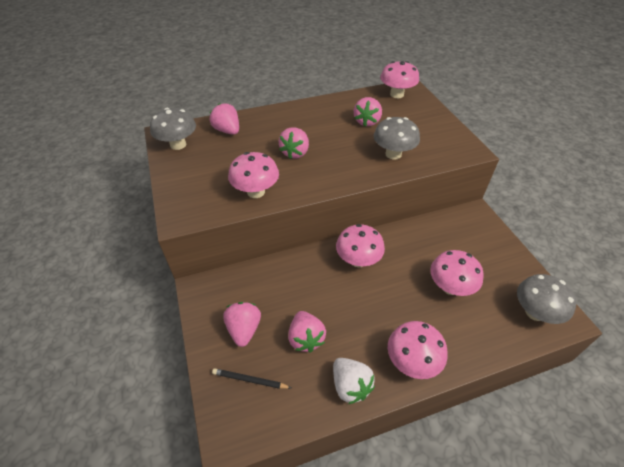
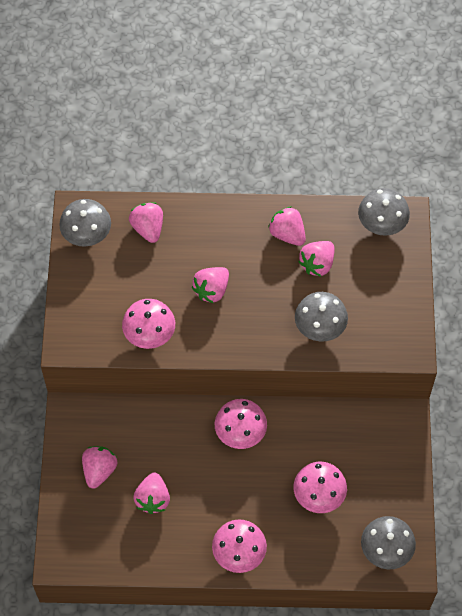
camera: 20 degrees right, 15 degrees up
(250, 380) = (90, 519): black pencil -> none
(335, 112) = (287, 234): none -> pink strawberry
(350, 386) = (174, 555): white strawberry -> none
(396, 94) = (381, 224): pink mushroom -> grey mushroom

